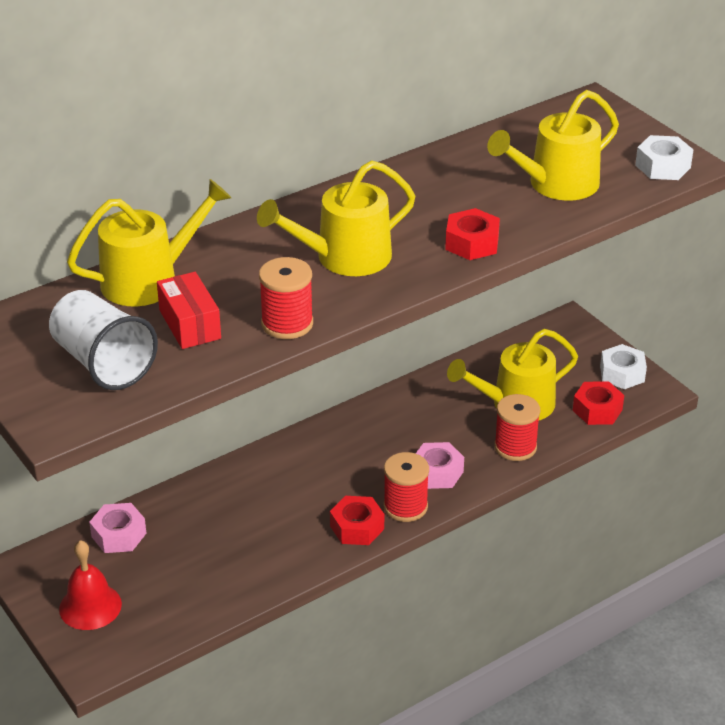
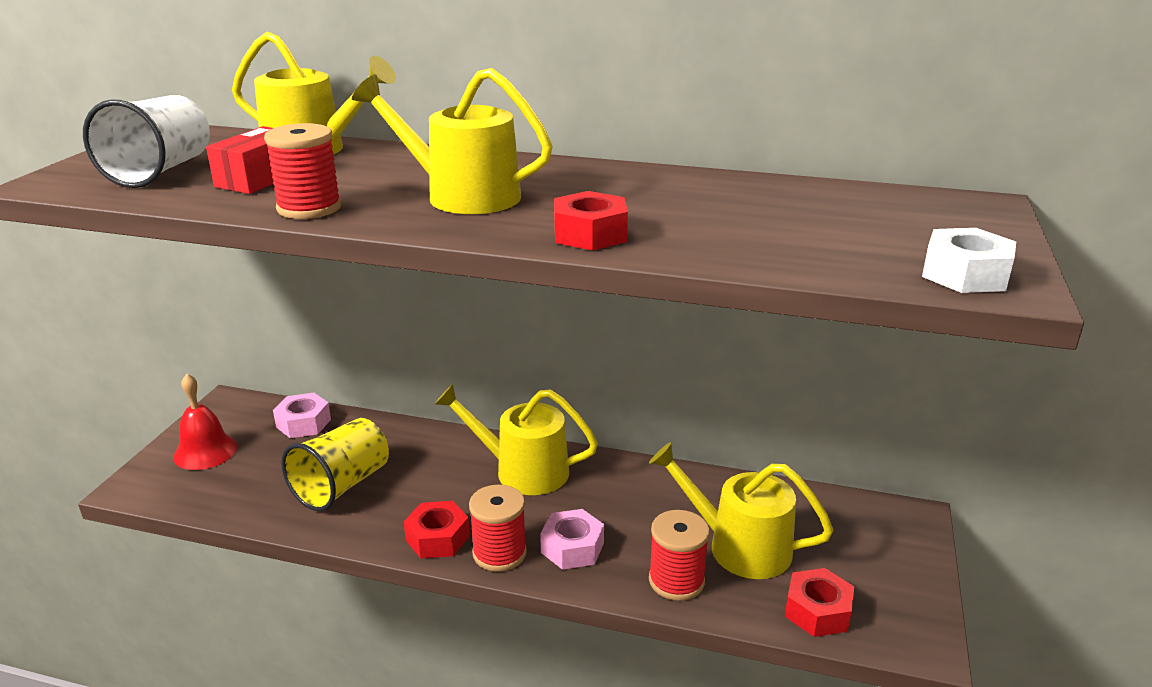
camera: 50 degrees right, 10 degrees down
(236, 548) = (342, 485): none -> yellow cup
(556, 184) = (788, 236): yellow watering can -> yellow watering can (523, 470)
(622, 373) = (902, 598): white nut -> none

